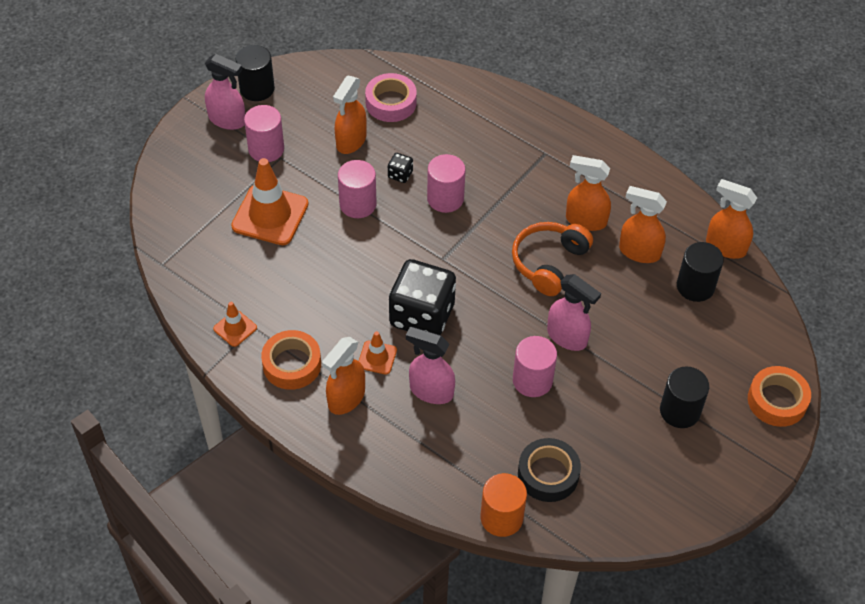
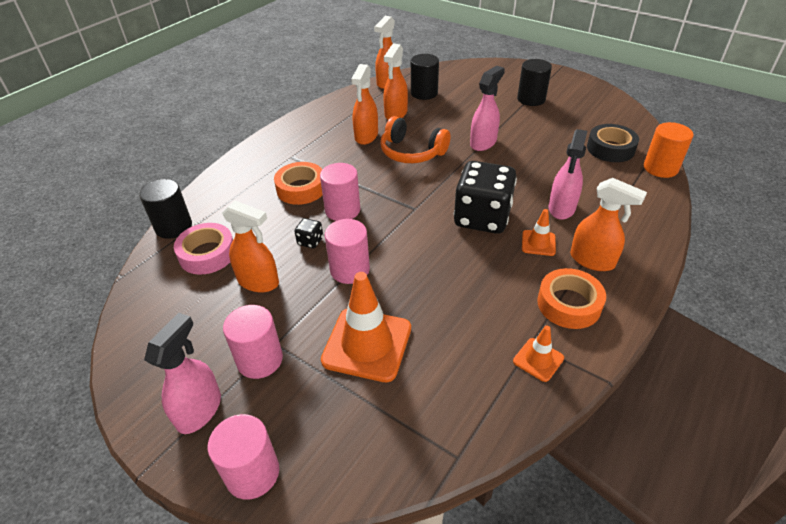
camera: 90 degrees left, 10 degrees down
(257, 89) = (149, 381): black cylinder -> black cylinder (173, 227)
(532, 380) = (529, 157): pink cylinder -> pink cylinder (252, 473)
(777, 401) = (509, 68): orange tape -> orange tape (301, 189)

